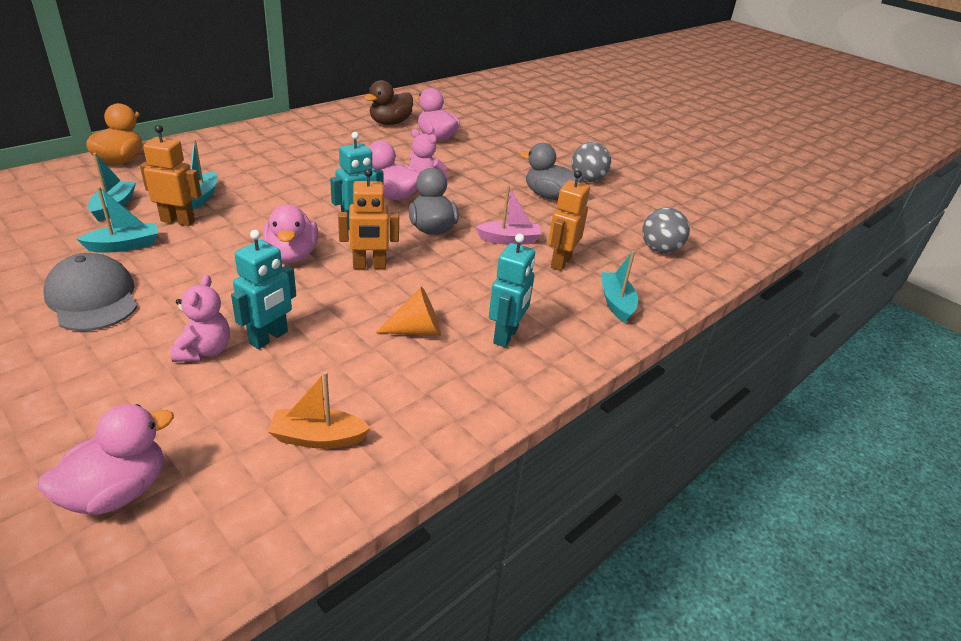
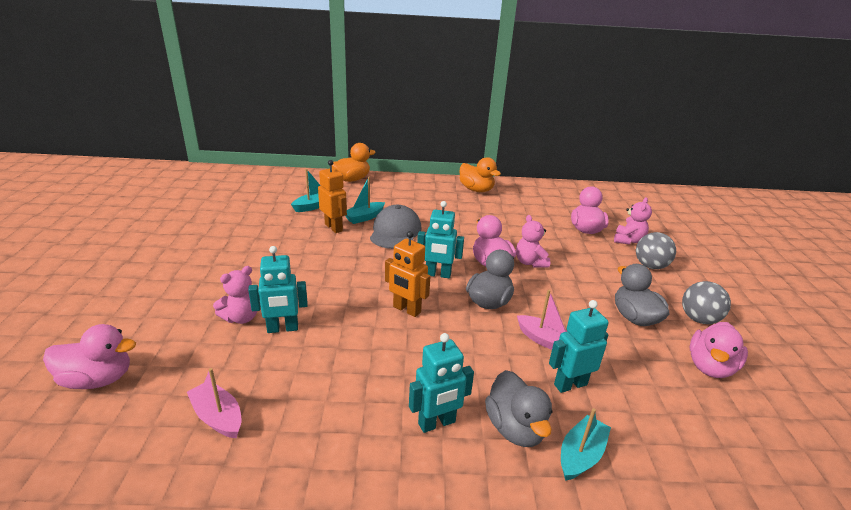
camera: 45 degrees right, 5 degrees down
(93, 298) = (236, 256): grey cap -> grey cap (395, 231)
(124, 245) = (289, 232): turquoise boat -> none
(289, 130) = (476, 190): none -> orange duck
(292, 255) = (368, 278): pink duck -> pink duck (710, 367)
(318, 438) = (218, 417): orange boat -> pink boat
(390, 123) = (559, 206): brown duck -> none
(417, 330) = (376, 377): orange cone -> none
(479, 136) = (628, 240): none -> pink teddy bear
(560, 262) = (570, 384): orange robot -> turquoise robot
(560, 309) = (515, 428): none -> grey duck
(660, 250) = (703, 428): grey ball -> grey ball (650, 266)

